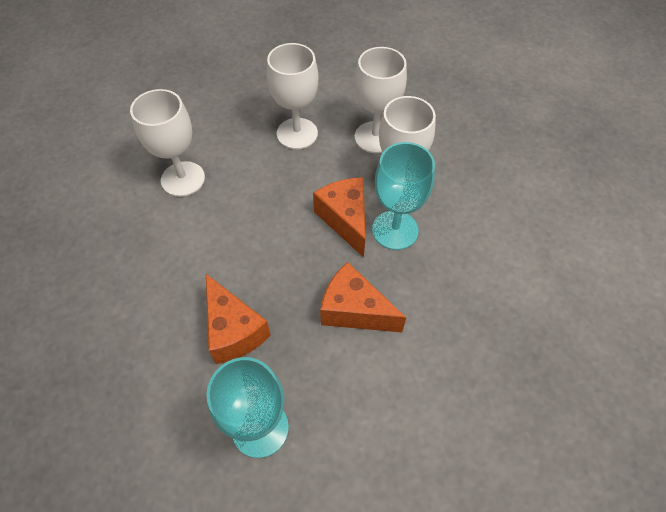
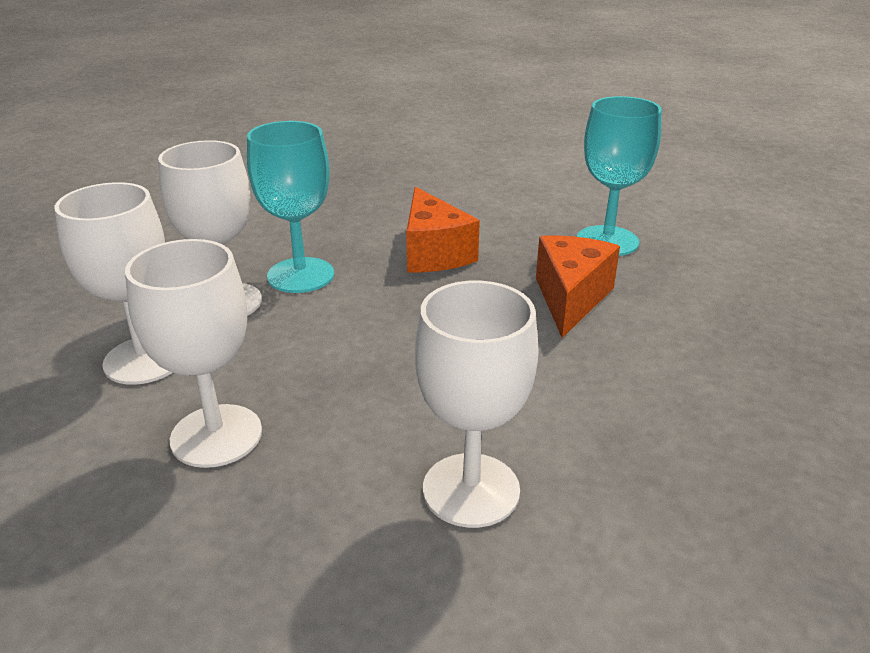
camera: 135 degrees left, 25 degrees down
(345, 220) = (331, 309): orange cheese -> none

